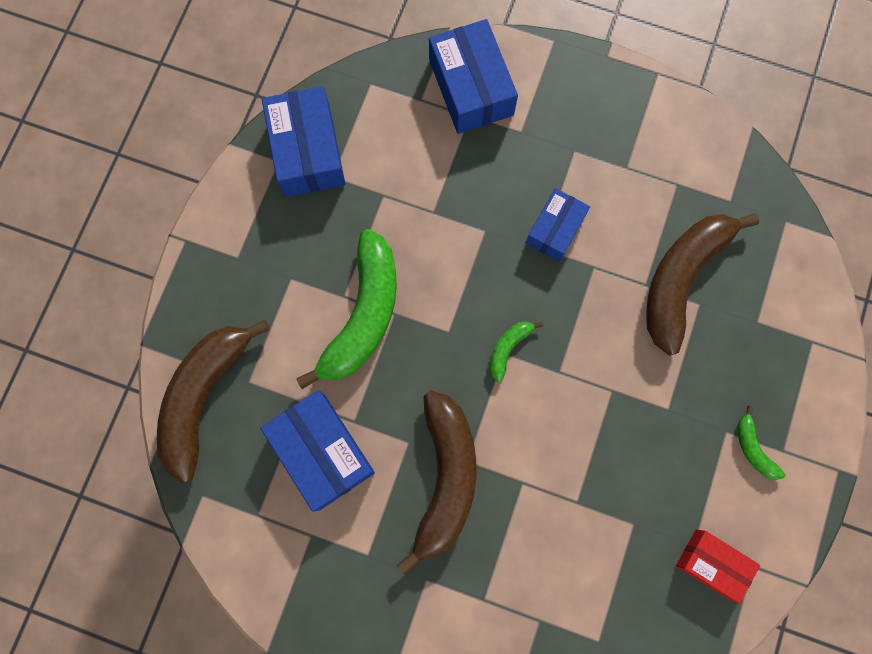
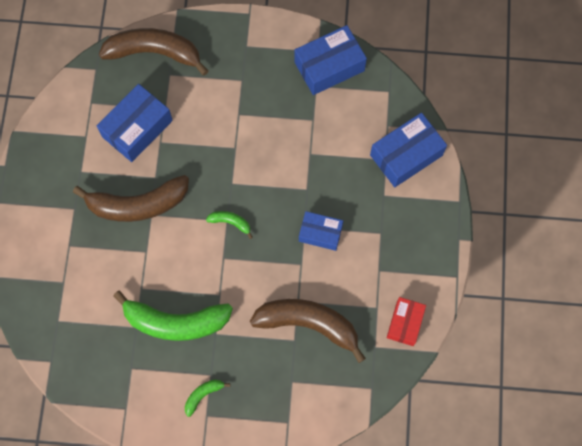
camera: 75 degrees right, 5 degrees down
(363, 315) = (229, 129): green banana -> green banana (175, 322)
(712, 564) = (121, 382): red box -> red box (405, 323)

